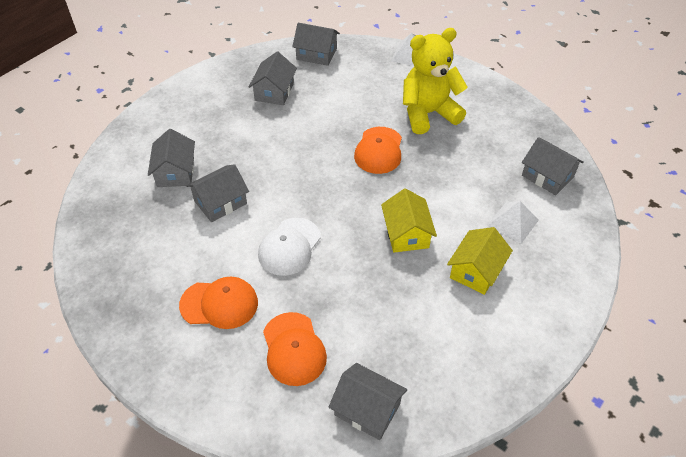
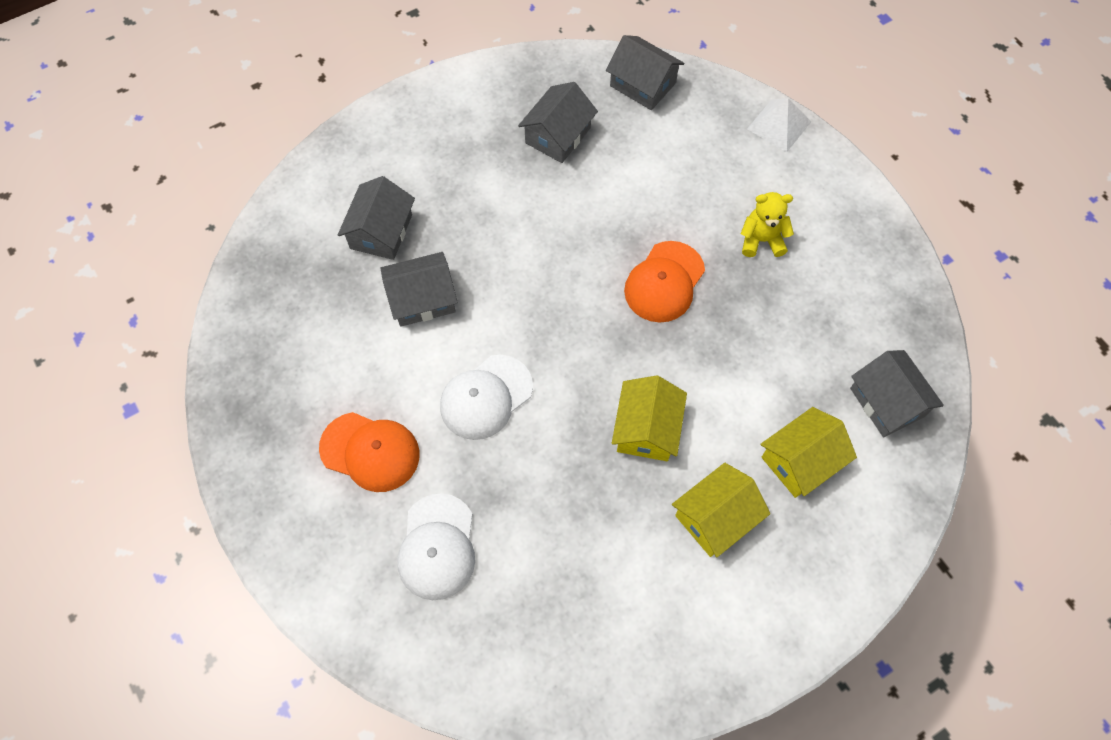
camera: 20 degrees right, 15 degrees up
(294, 349) = (437, 547): orange cap -> white cap
(367, 409) = (494, 661): grey house -> none
(428, 113) = (761, 240): yellow teddy bear -> yellow teddy bear, size x0.51
(513, 222) = (801, 460): white pyramid -> yellow house

